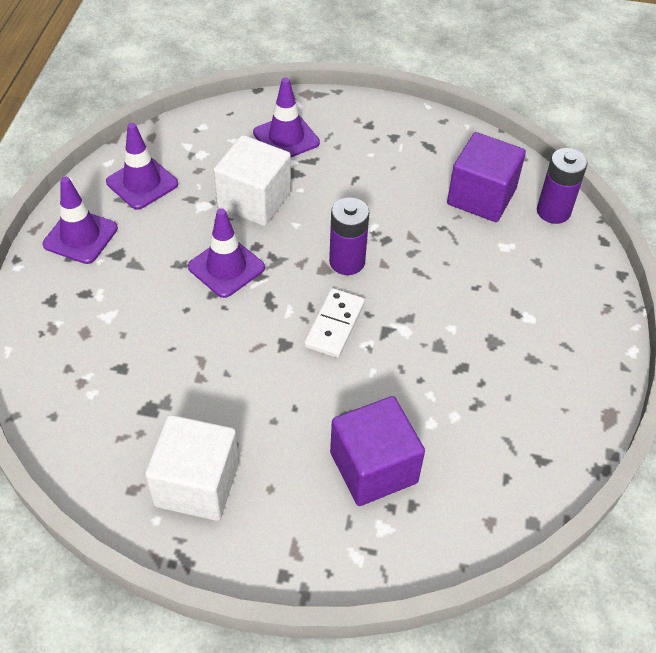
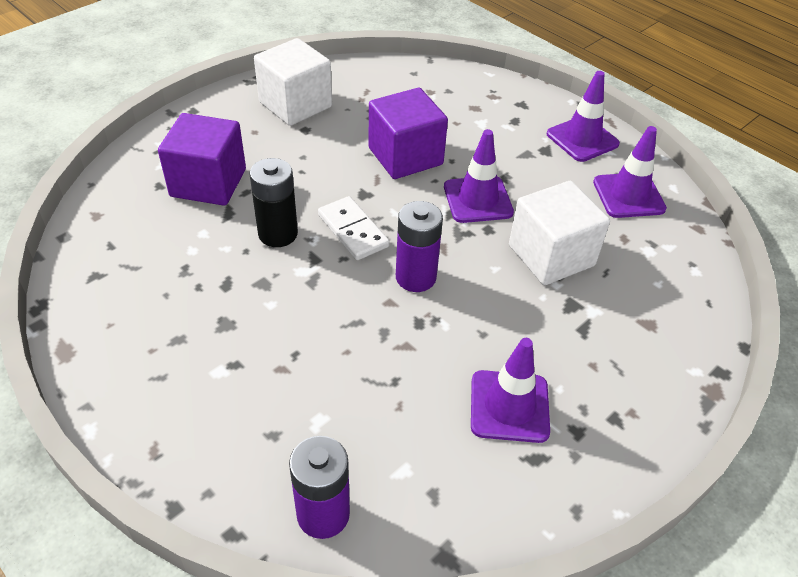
camera: 125 degrees right, 5 degrees down
(286, 138) = (636, 327): purple traffic cone -> purple traffic cone (509, 406)
(383, 371) = (278, 234): none -> black battery
(481, 197) = (409, 452): purple cube -> purple cube (405, 156)

